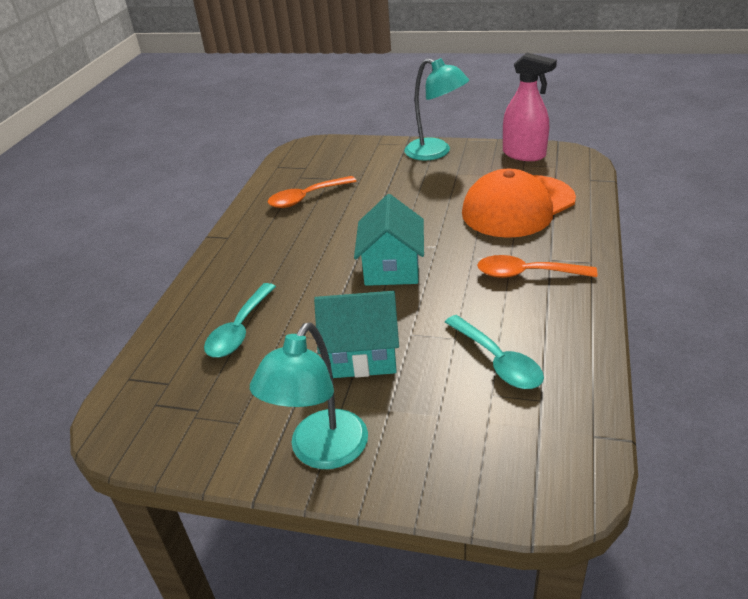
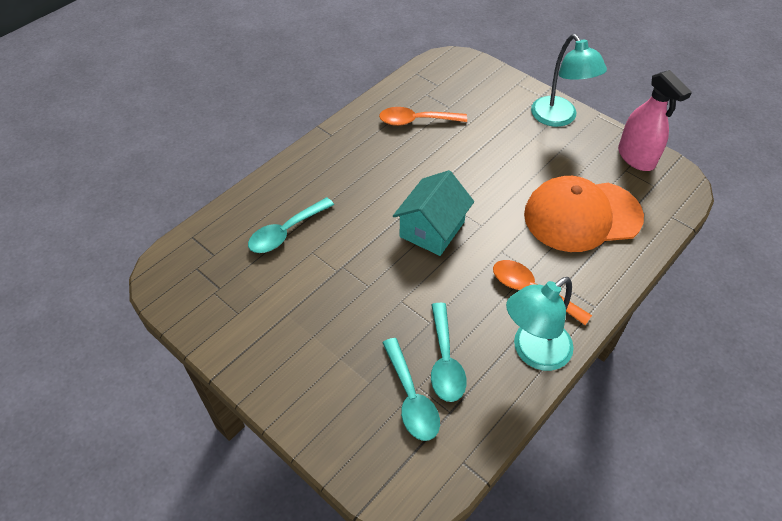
camera: 25 degrees right, 15 degrees up
(321, 452) = (274, 367): turquoise lamp -> turquoise lamp (533, 352)
(361, 355) = (353, 301): turquoise house -> none
(493, 407) = (411, 398): none -> turquoise spoon

